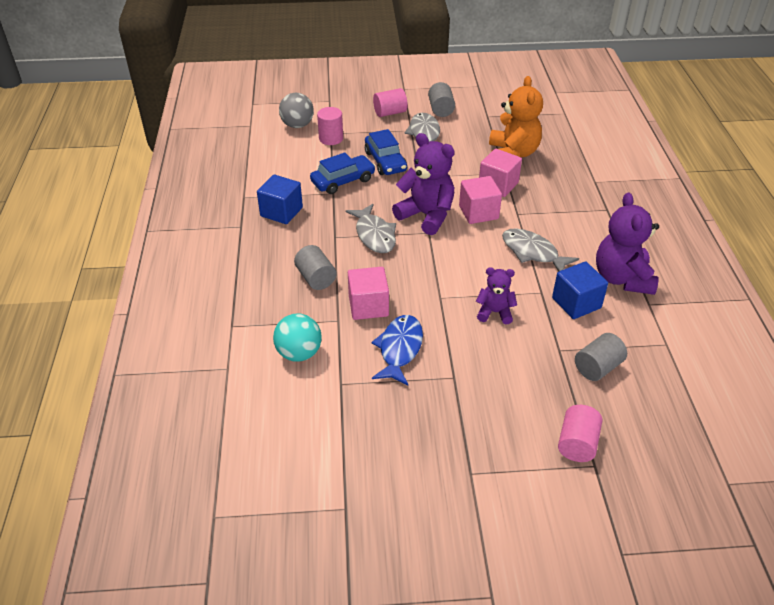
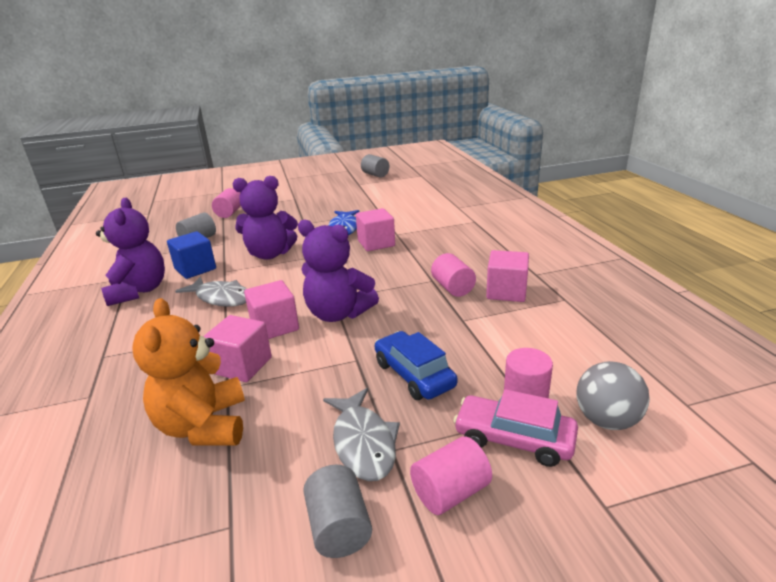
camera: 170 degrees right, 15 degrees down
(281, 212) = (506, 292): blue cube -> pink cube
(299, 353) = (415, 218): turquoise ball -> none
(316, 278) = (430, 251): grey cylinder -> grey cylinder (375, 175)
(322, 224) = (452, 288): none -> pink cylinder
(343, 181) = (459, 336): blue car -> none
(349, 125) = (514, 439): none -> pink car
(374, 235) = (391, 287): grey fish -> none
(494, 312) = (270, 254): purple teddy bear -> purple teddy bear, size x1.78

